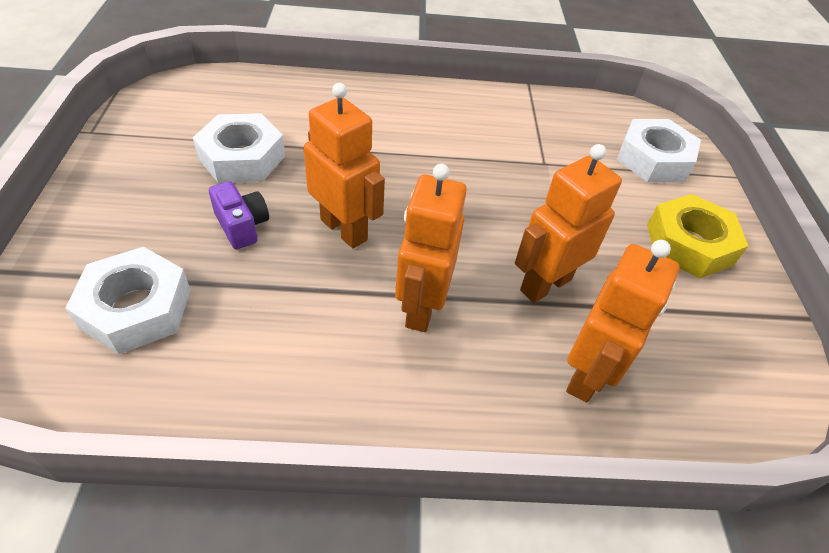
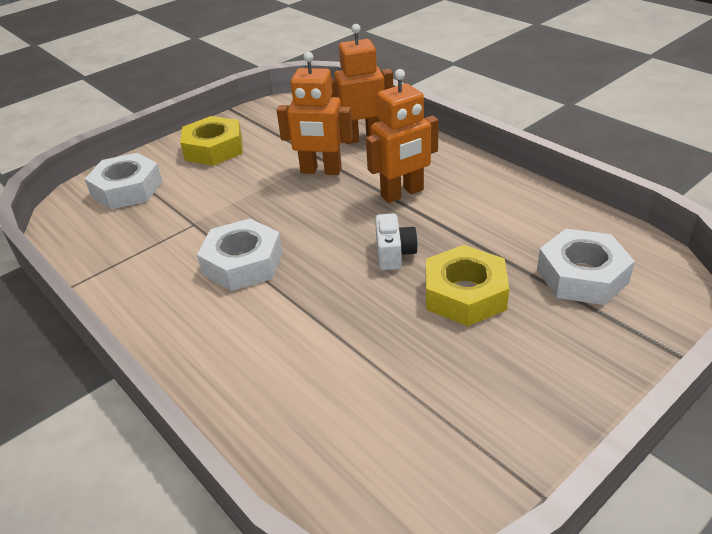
camera: 125 degrees left, 10 degrees down
(242, 157) = (408, 359): white nut -> white nut (243, 263)
(242, 226) = (465, 294): purple camera -> yellow nut
(344, 229) = (394, 254): orange robot -> white camera

